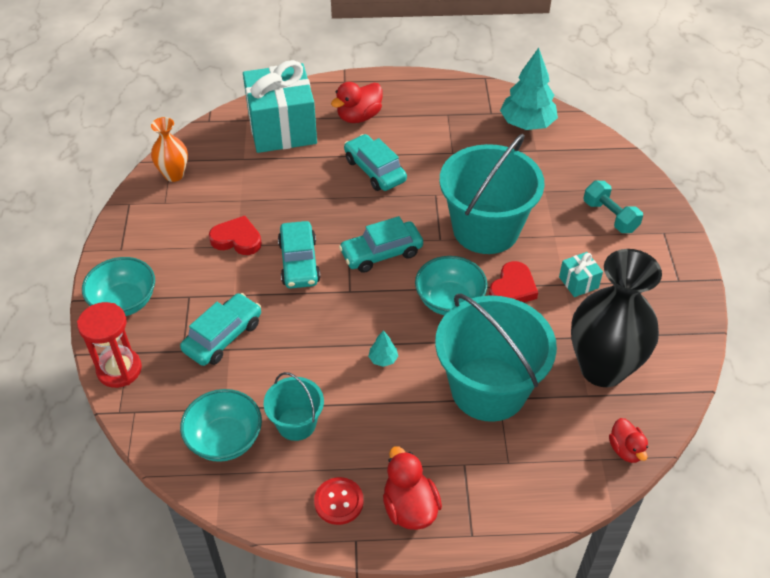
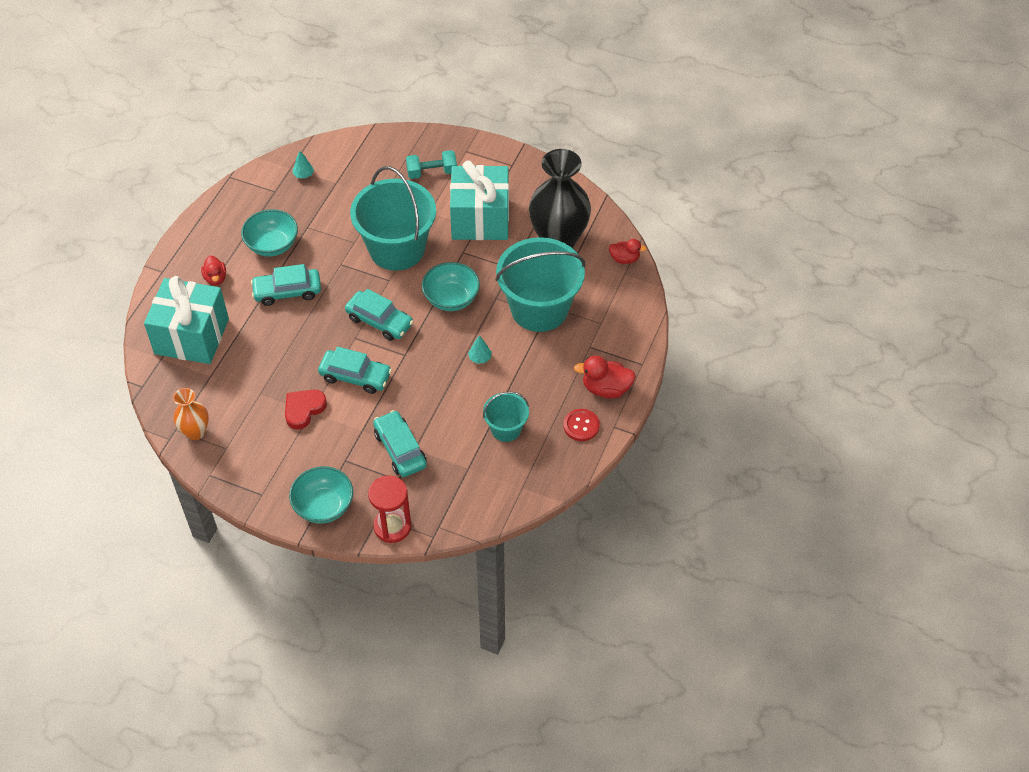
camera: 65 degrees left, 5 degrees up
(225, 439) = (495, 476): turquoise bowl -> turquoise bowl (272, 245)
(359, 116) = (215, 278): red duck -> red duck, size x0.65
(381, 253) = (379, 321): turquoise car -> turquoise car turned 60 degrees counterclockwise
(512, 288) = (462, 258): red heart -> none
(527, 124) = (303, 175): turquoise tree -> turquoise tree, size x0.42
(578, 282) = (480, 219): turquoise gift -> turquoise gift, size x2.41

